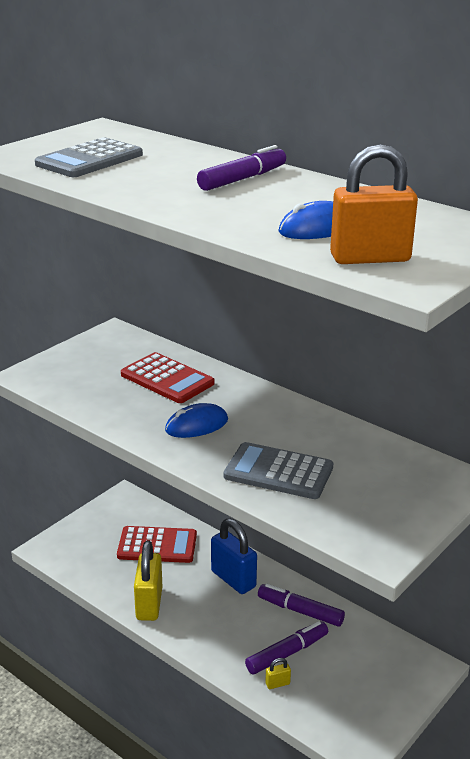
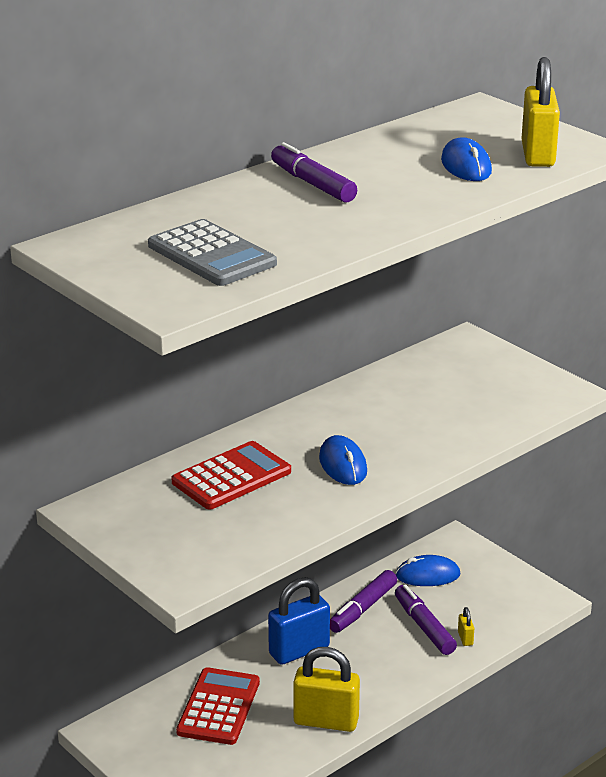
camera: 80 degrees left, 0 degrees up
(278, 472) = (441, 426): grey calculator -> none
(365, 650) = (427, 575): none -> blue mouse
(370, 258) = (537, 155): orange padlock -> yellow padlock

